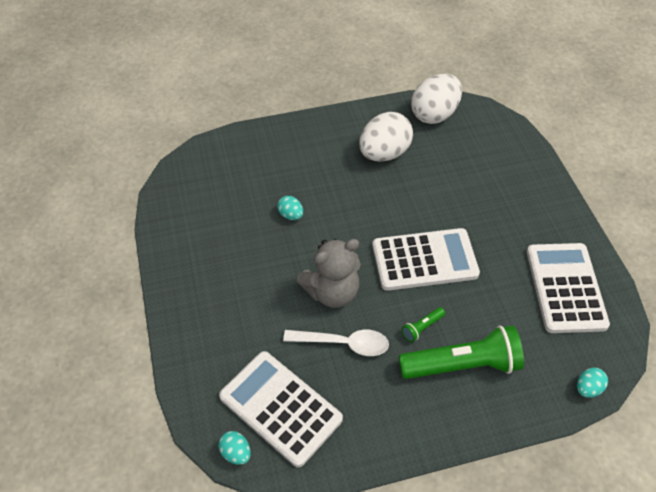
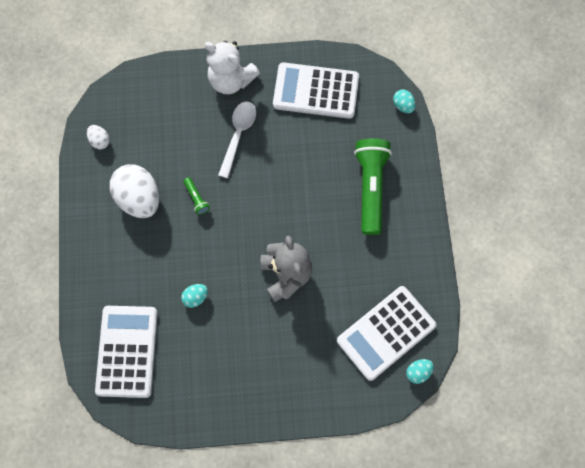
camera: 80 degrees left, 20 degrees up
(343, 343) = (337, 274): white spoon -> white spoon (238, 135)
(422, 327) = (333, 209): green flashlight -> green flashlight (196, 198)
(424, 260) = (268, 191): white calculator -> white calculator (127, 351)
(434, 114) = (100, 141): white egg -> white egg, size x0.46
(543, 205) = (231, 80): none -> white teddy bear

